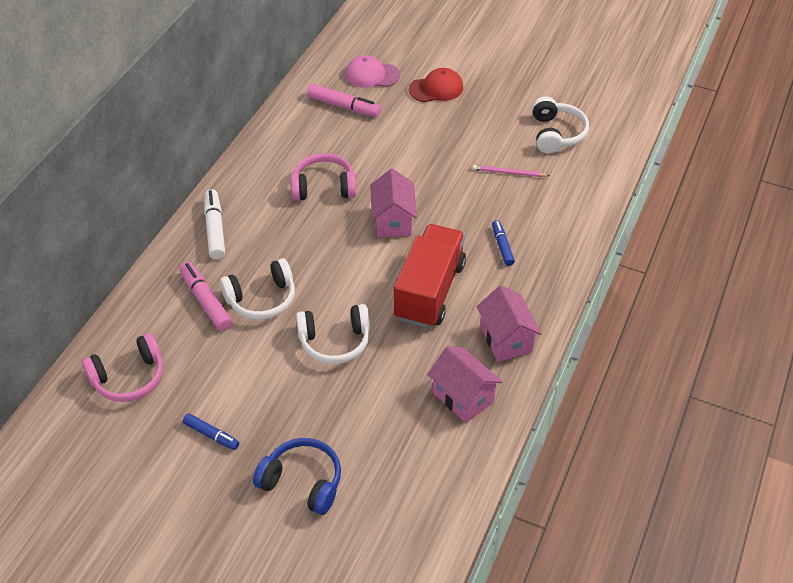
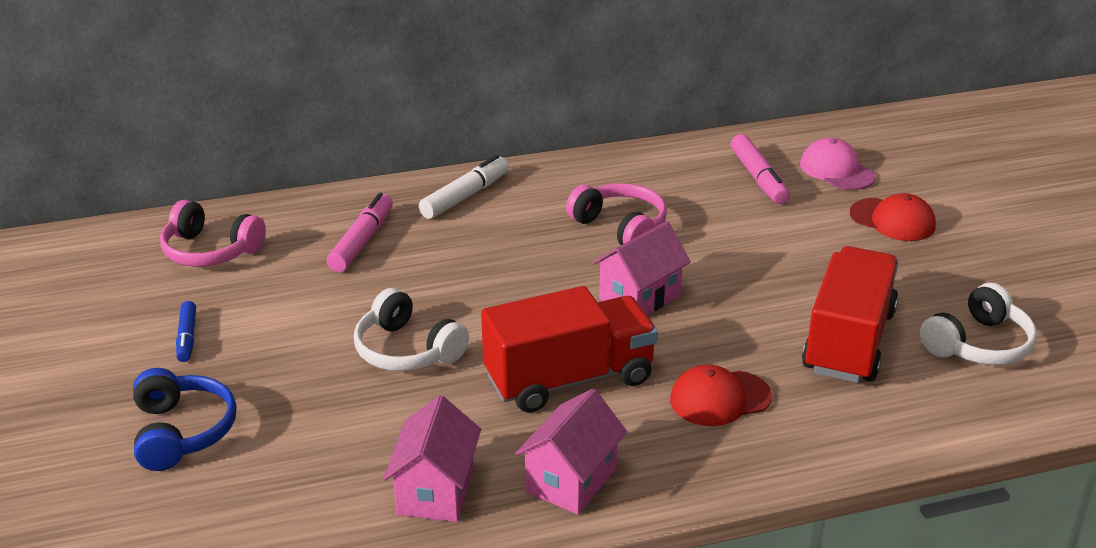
camera: 50 degrees right, 15 degrees down
(262, 299) = (407, 272): white headphones -> none
(502, 246) = (719, 398): blue marker -> red cap
(509, 173) = (848, 341): pink pencil -> red truck

